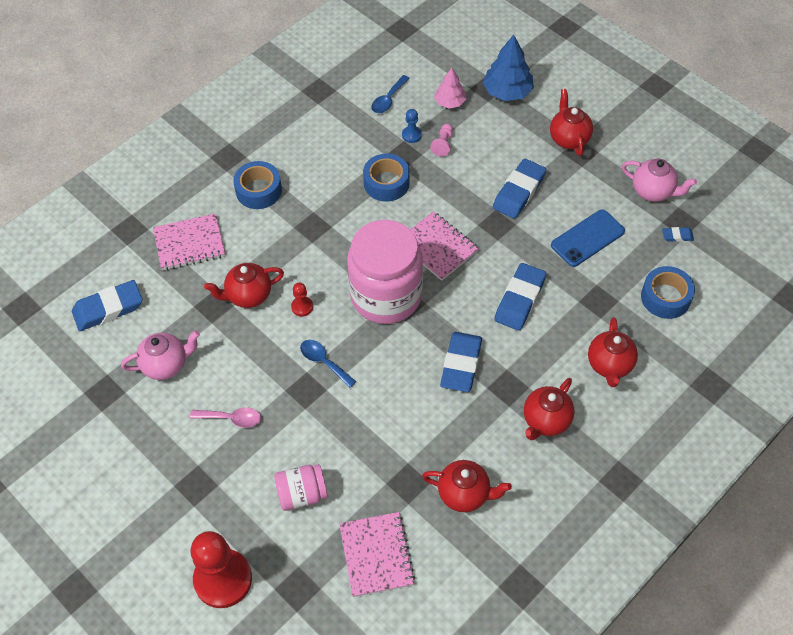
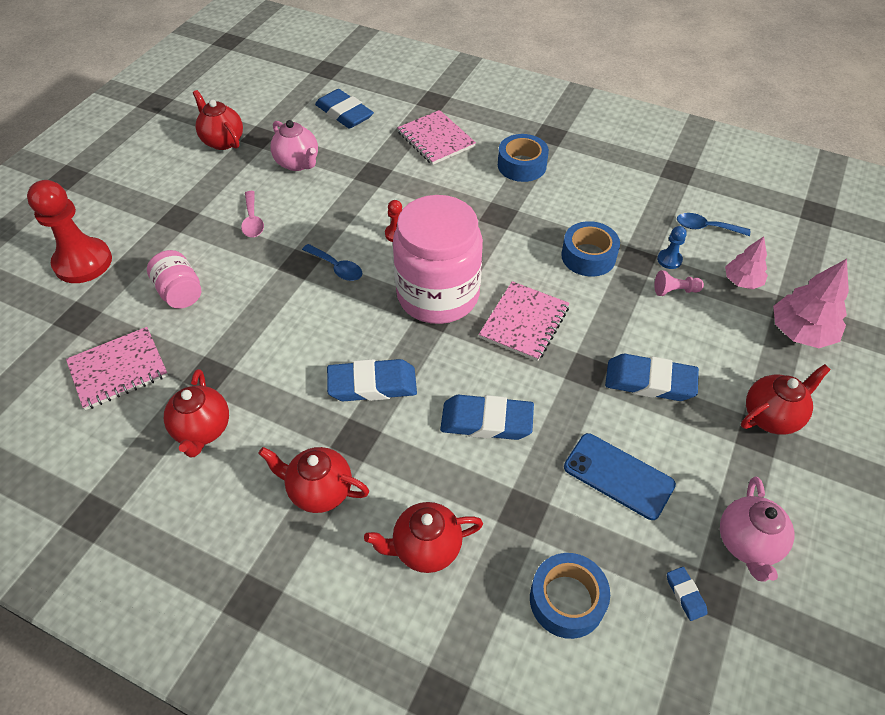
camera: 70 degrees right, 5 degrees down
(248, 296) = (394, 193): red teapot -> red teapot (222, 141)
(324, 362) = (337, 267): blue spoon -> blue spoon turned 105 degrees clockwise
(507, 91) = (801, 332): blue tree -> pink tree

